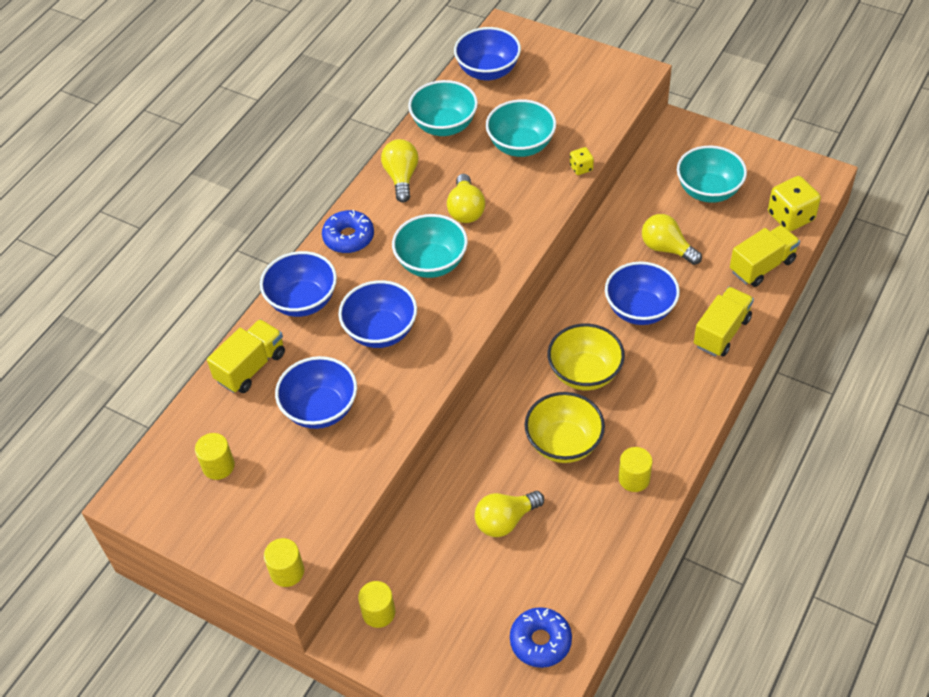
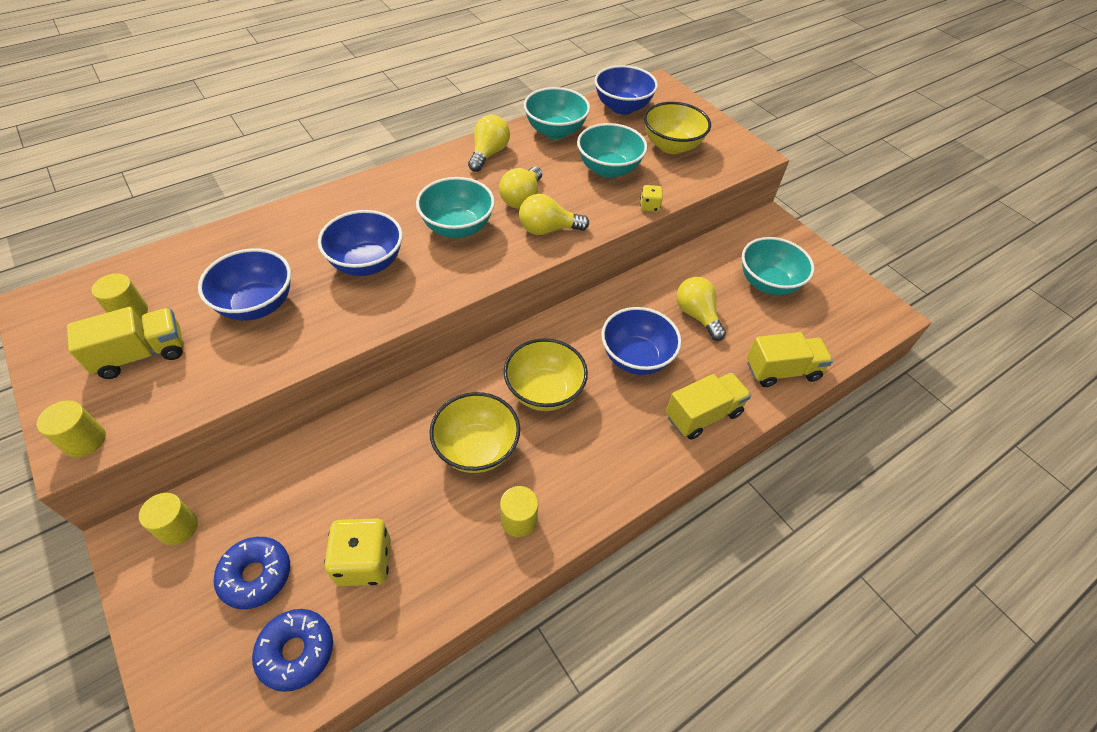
camera: 20 degrees right, 0 degrees up
(251, 367) = (237, 244): yellow truck -> yellow truck (142, 354)
(303, 301) = (326, 211): blue bowl -> none
(348, 237) = (407, 180): blue donut -> blue donut (256, 575)
(505, 520) = (365, 497): yellow light bulb -> yellow light bulb (548, 229)
(561, 96) = (671, 146): none -> yellow bowl
(790, 216) = (837, 338): yellow dice -> yellow dice (364, 562)

